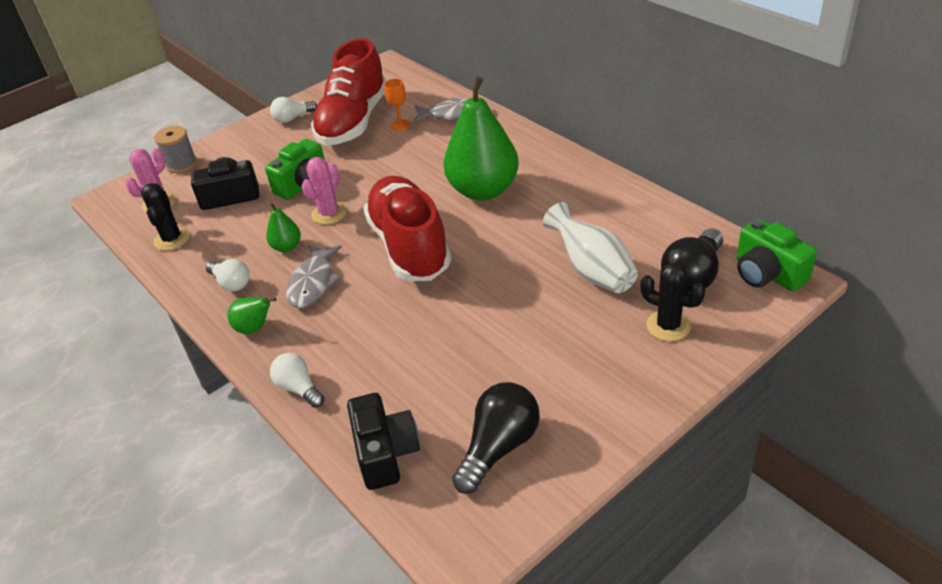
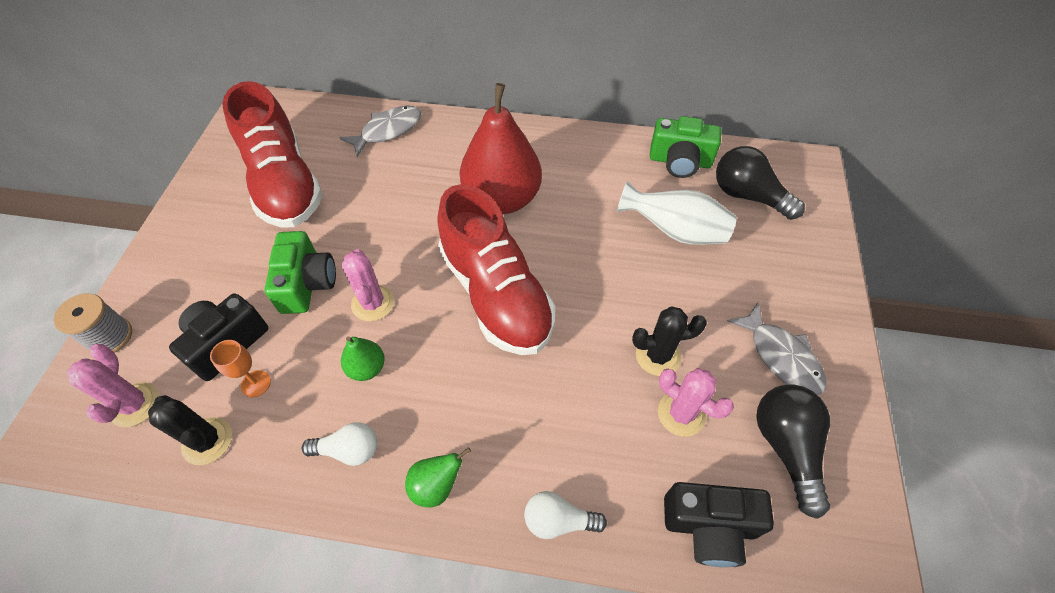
camera: 45 degrees left, 15 degrees up
(292, 118) = (203, 210): white light bulb -> none
(313, 283) = (442, 392): grey fish -> grey fish (781, 356)
(385, 453) = (709, 526): black camera -> black camera turned 150 degrees clockwise
(400, 125) = (343, 165): orange goblet -> orange goblet (256, 383)
(409, 246) = (496, 294): red shoe -> red shoe turned 150 degrees counterclockwise
(448, 382) = (681, 414): none -> pink cactus
(483, 190) = (502, 199): green pear -> red pear
(668, 326) = (778, 250): black cactus -> black cactus (658, 356)
(693, 276) = (748, 196): black light bulb -> black light bulb turned 135 degrees clockwise
(767, 273) = (790, 167): green camera -> green camera (680, 161)

